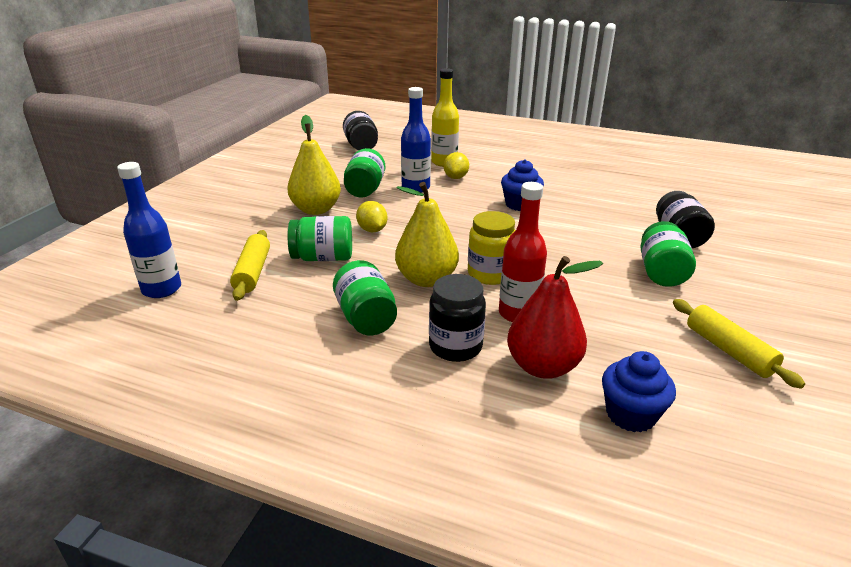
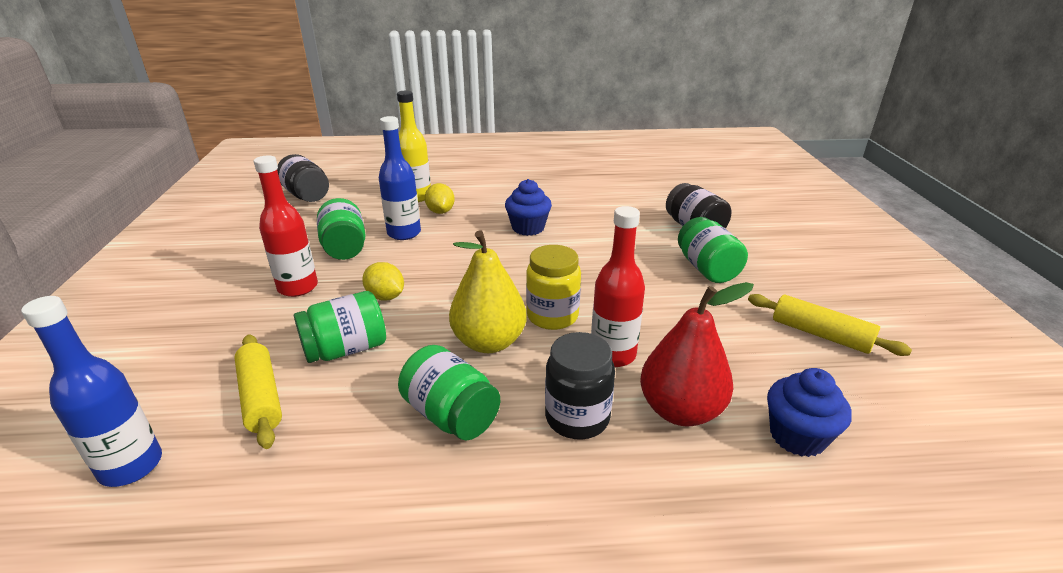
camera: 25 degrees left, 0 degrees up
(316, 209) = (298, 287): yellow pear -> red bottle

